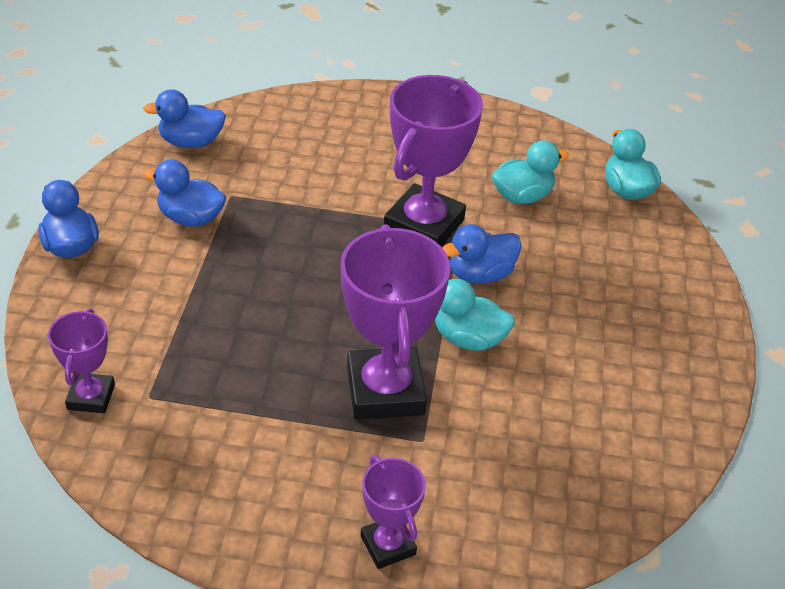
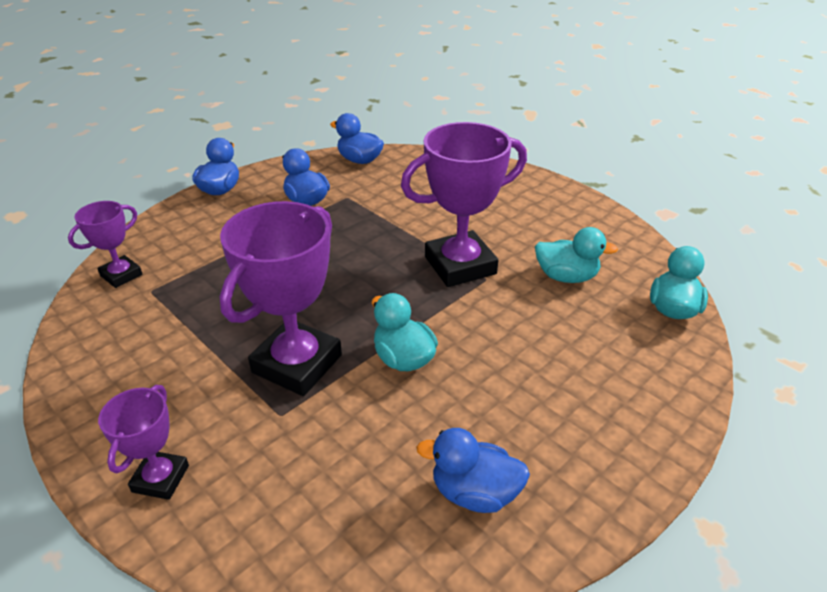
camera: 40 degrees right, 5 degrees down
(480, 274) = (466, 317): blue duck -> blue duck (474, 492)

